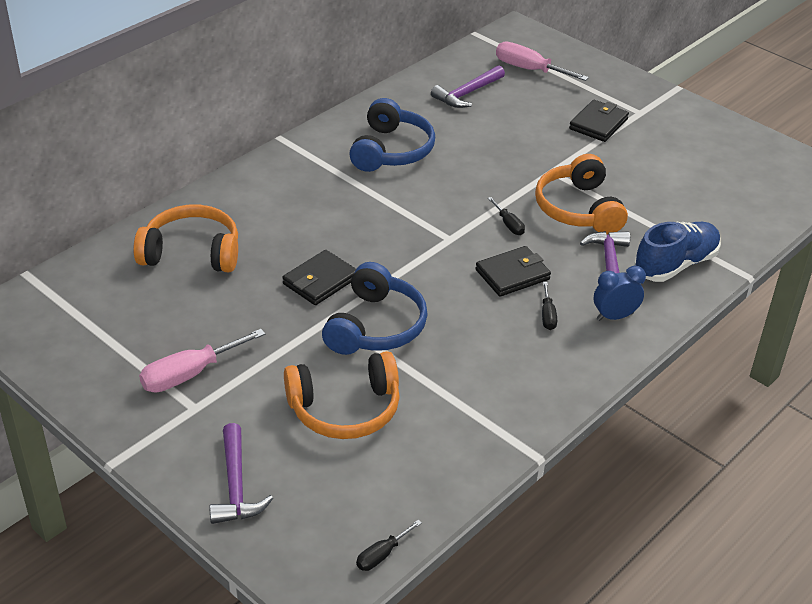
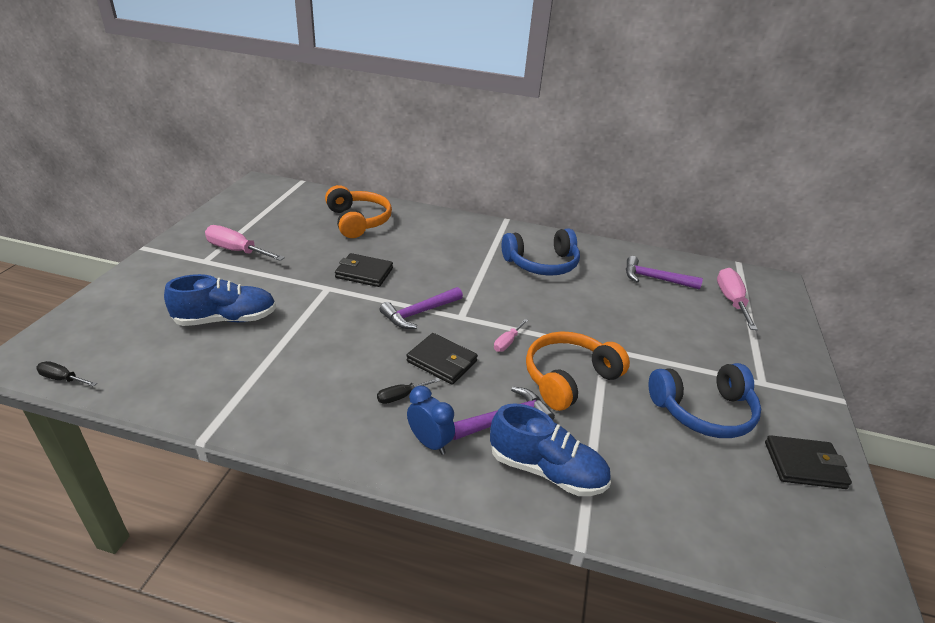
camera: 60 degrees right, 5 degrees down
(236, 486) = (130, 295): purple hammer -> purple hammer (419, 313)
(345, 409) = (226, 319): orange headphones -> blue shoe
(376, 326) = (328, 309): blue headphones -> blue headphones (703, 411)
(508, 224) = (507, 342): black screwdriver -> pink screwdriver
(598, 124) = (708, 359): black wallet -> black wallet (804, 465)

